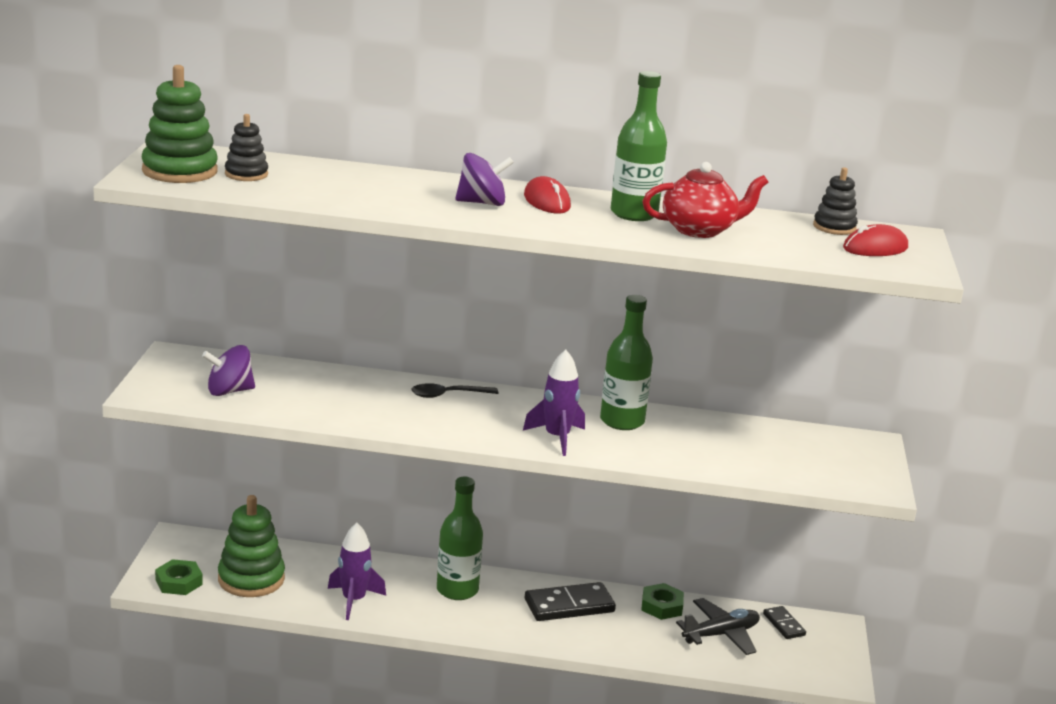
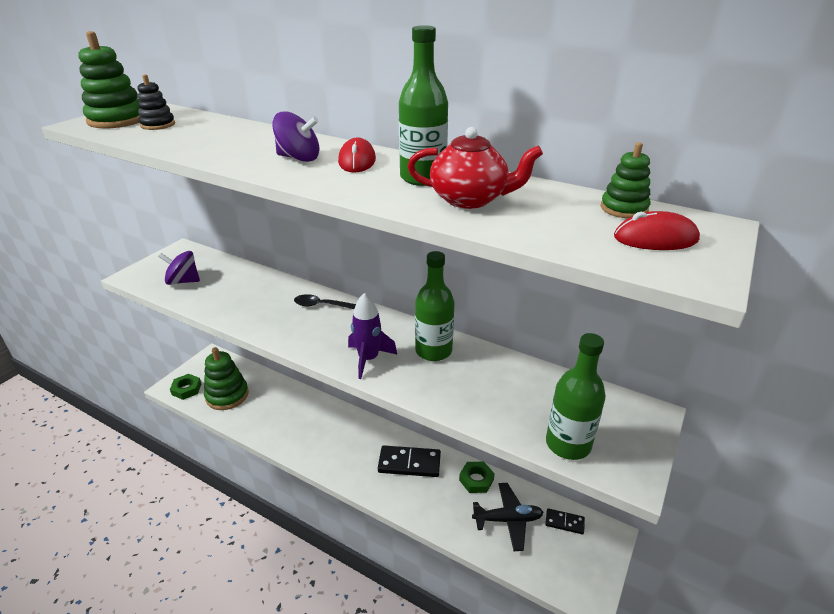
camera: 25 degrees right, 10 degrees up
(354, 600) = (273, 426): purple rocket -> none
(457, 590) = (343, 432): green bottle -> green bottle (568, 444)
(784, 624) = (564, 522): black domino -> black domino turned 75 degrees counterclockwise
(834, 227) = (623, 209): black stacking toy -> green stacking toy

